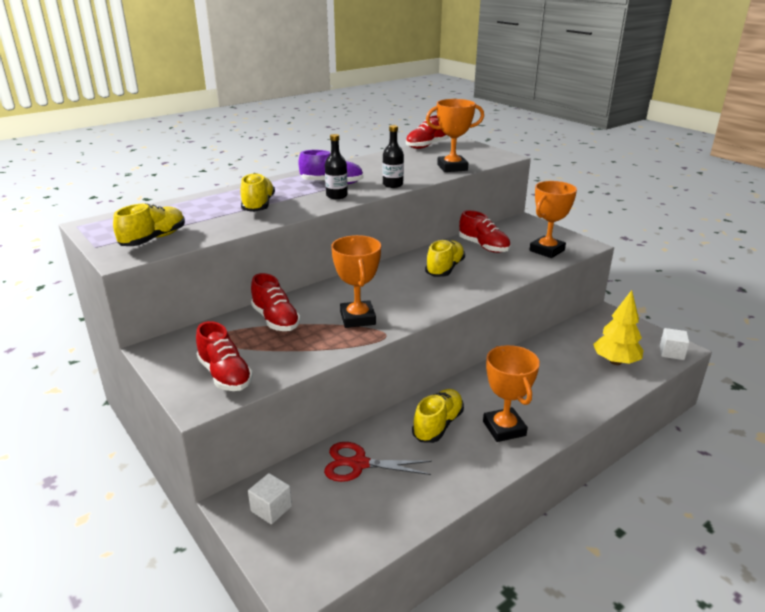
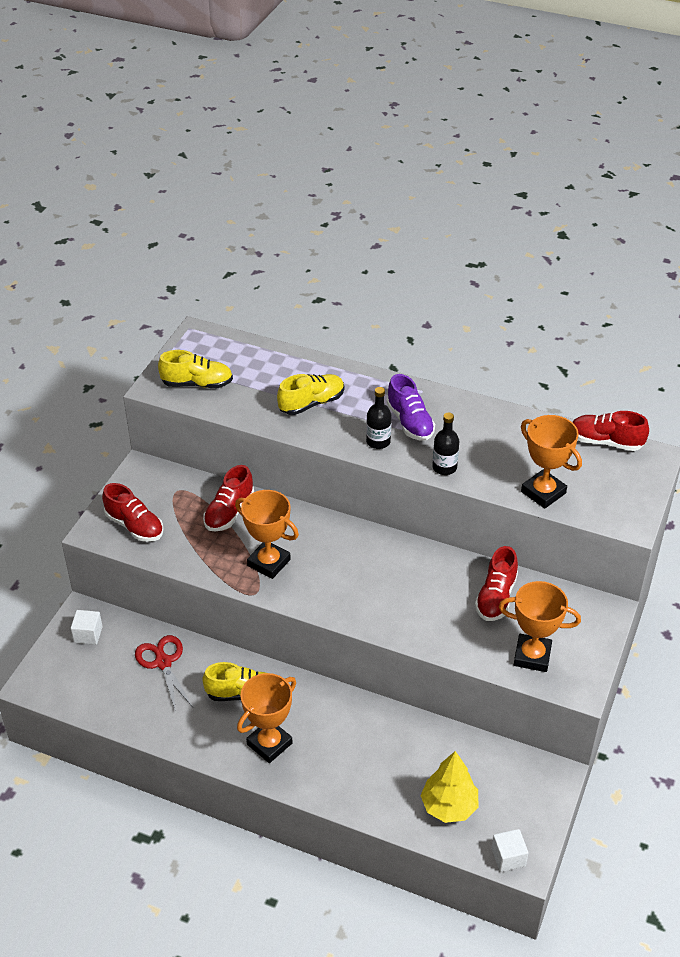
camera: 60 degrees right, 15 degrees up
(225, 375) = (134, 526): red shoe -> red shoe turned 75 degrees counterclockwise
(357, 318) = (269, 563): orange trophy -> orange trophy turned 75 degrees clockwise
(445, 269) = (414, 585): yellow shoe -> none

